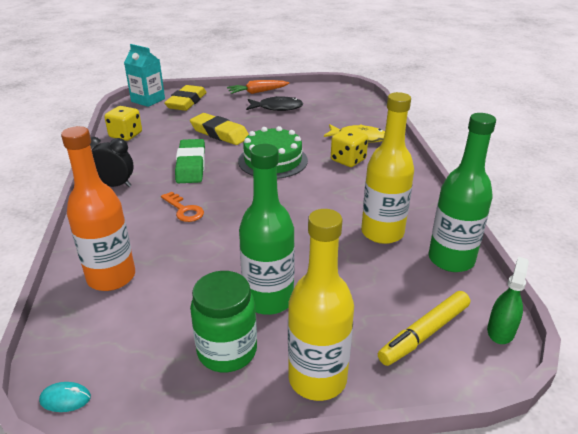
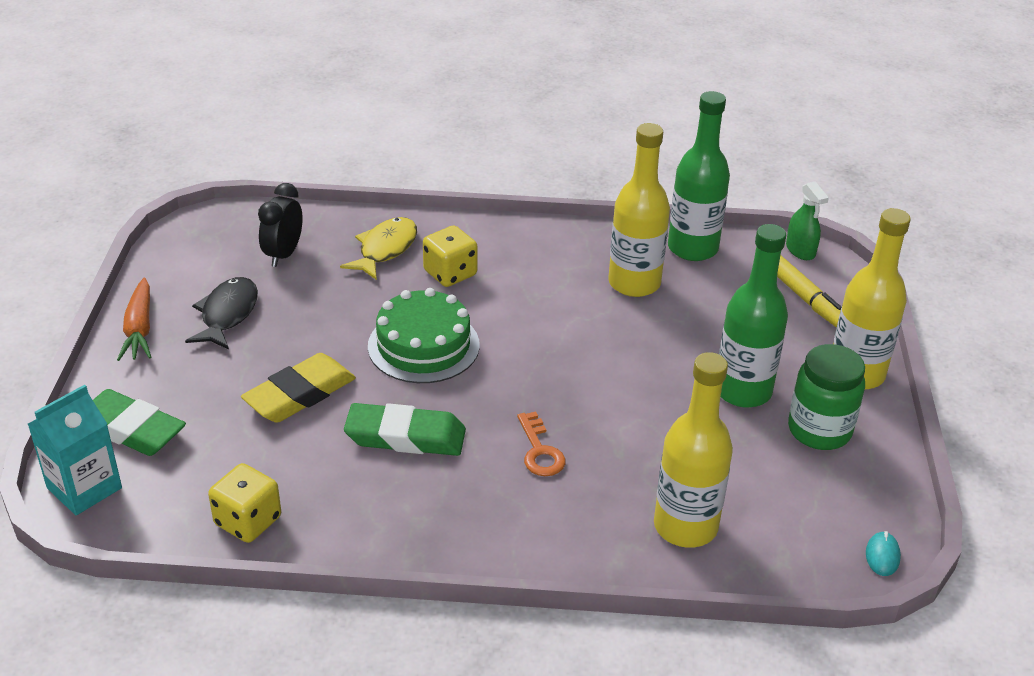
camera: 80 degrees left, 5 degrees up
(111, 277) = (685, 526): orange bottle -> yellow bottle
(114, 185) = (442, 531): black clock -> black clock (283, 254)
(184, 210) = (540, 451): orange key -> orange key turned 105 degrees clockwise
(186, 102) = (130, 429): yellow eraser -> green eraser
(500, 331) = (800, 250): green spray bottle -> green spray bottle turned 150 degrees counterclockwise

